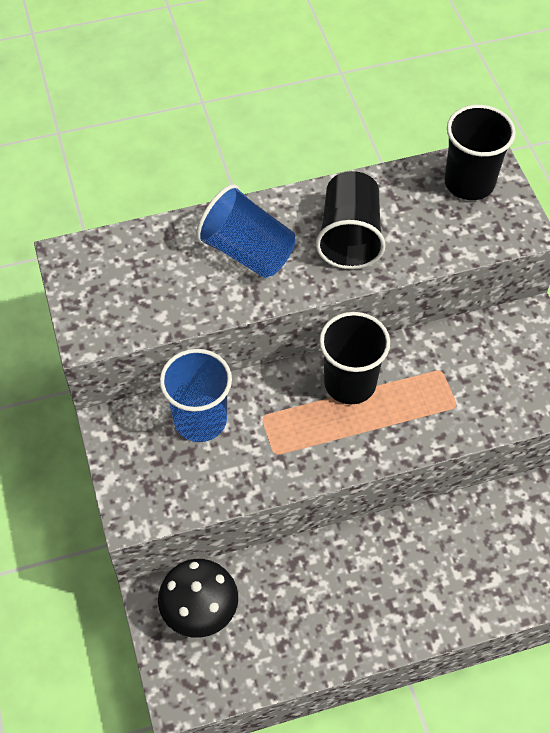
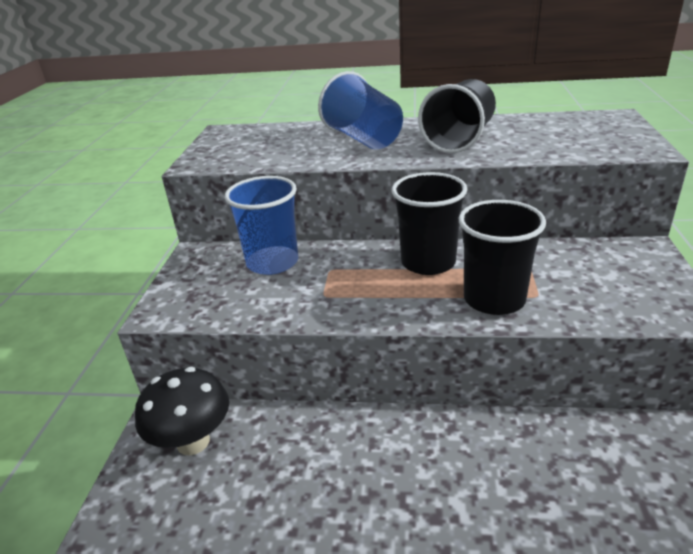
camera: 25 degrees right, 25 degrees down
(469, 183) = (591, 124): black cup -> black cup (494, 299)

